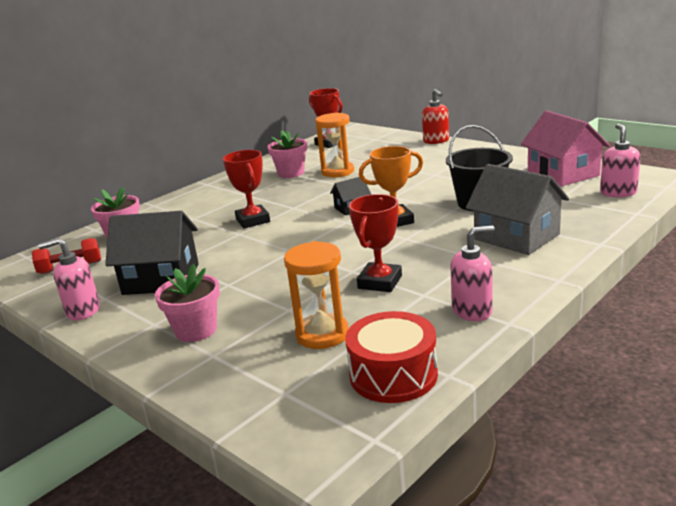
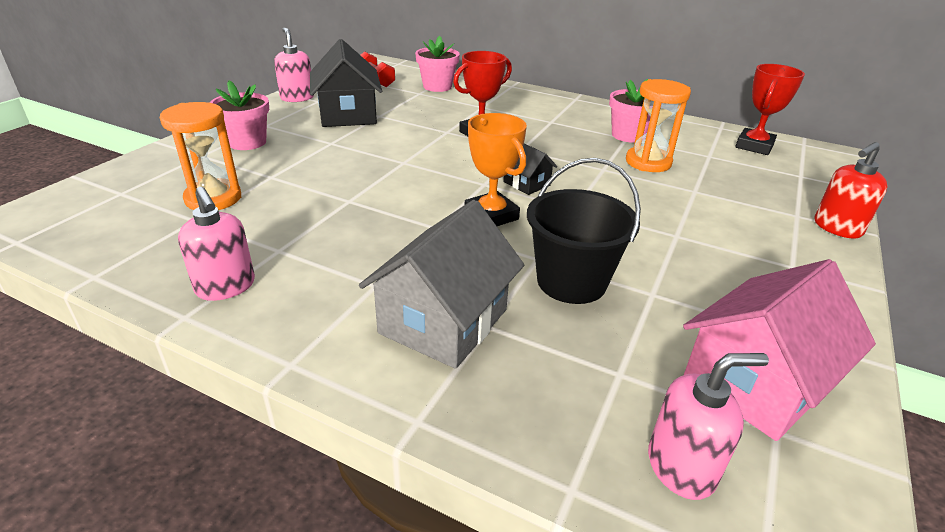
camera: 70 degrees right, 10 degrees up
(380, 282) = (317, 219): red trophy -> none
(393, 375) = (115, 243): red drum -> none

